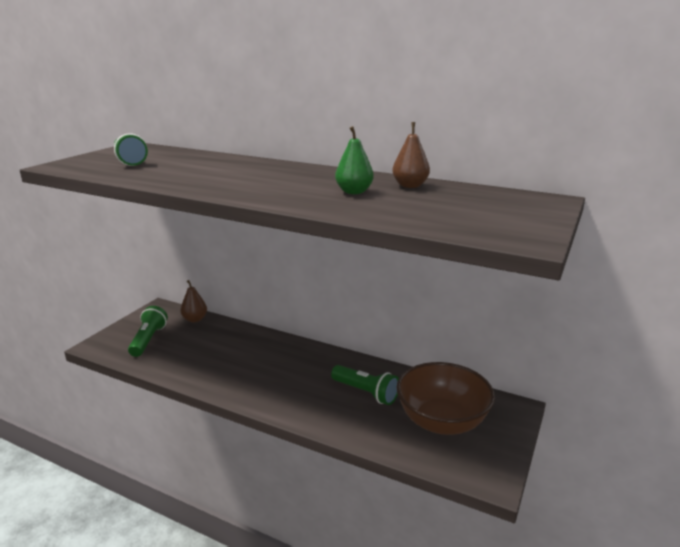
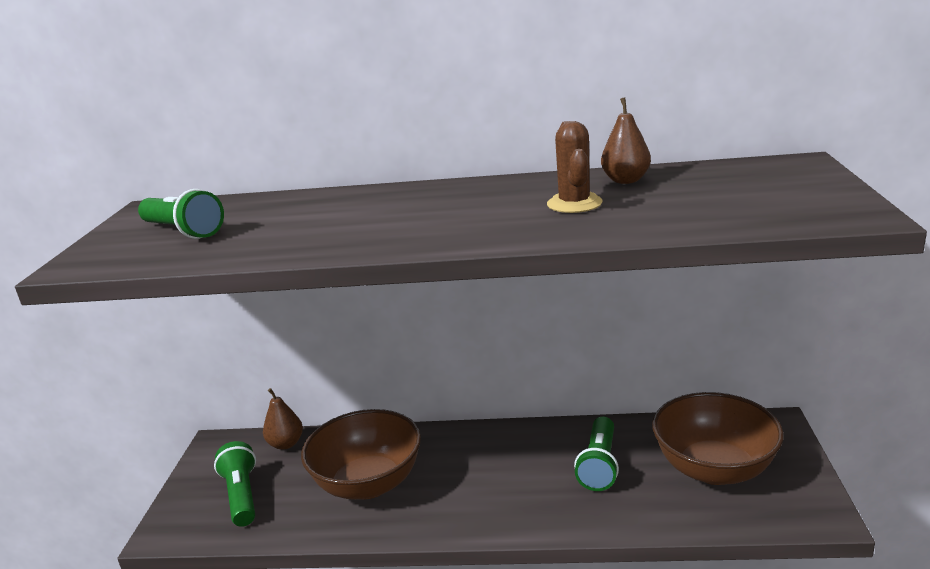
camera: 20 degrees left, 0 degrees up
(219, 356) = (368, 483): none -> brown bowl
(354, 192) = (574, 204): green pear -> brown cactus
(366, 393) = (599, 465): green flashlight -> green flashlight turned 90 degrees clockwise

